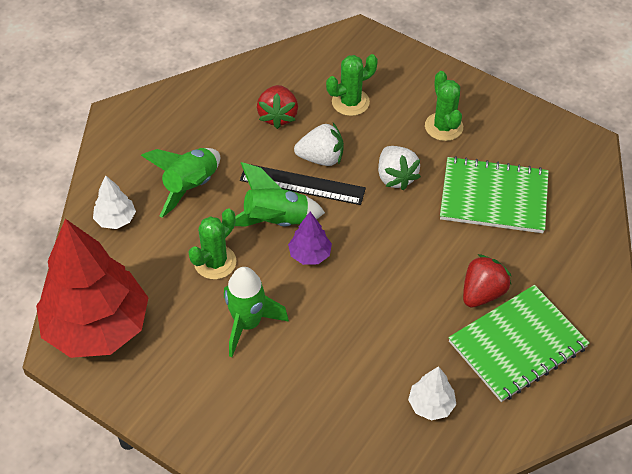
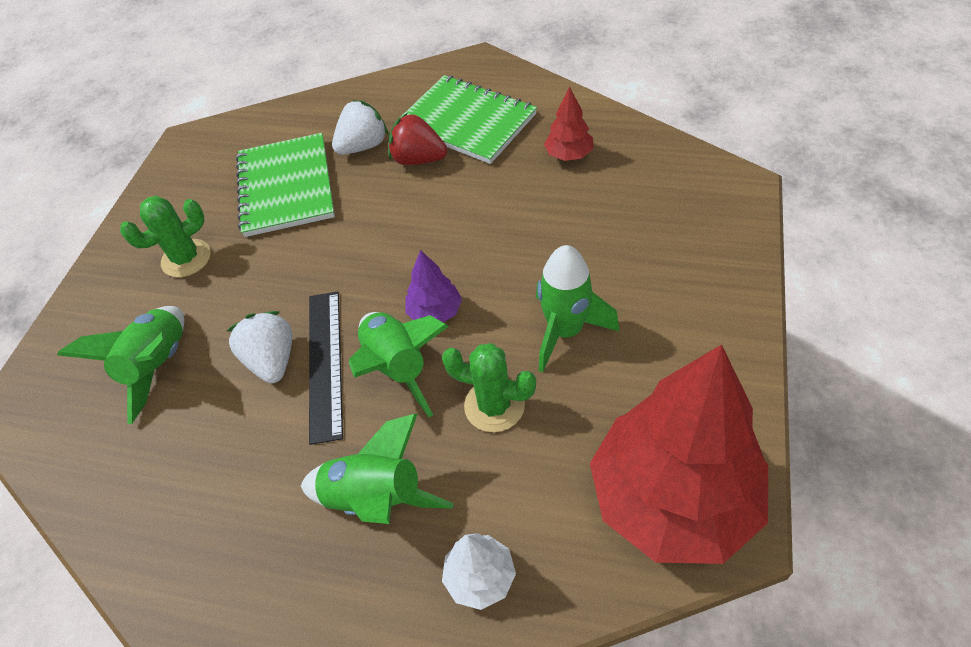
camera: 105 degrees left, 0 degrees up
(278, 116) = (203, 443): red strawberry -> none
(350, 102) = (159, 366): green cactus -> green rocket
(395, 177) = (282, 275): white strawberry -> white strawberry (363, 146)
(431, 405) = (568, 155): white tree -> red tree

